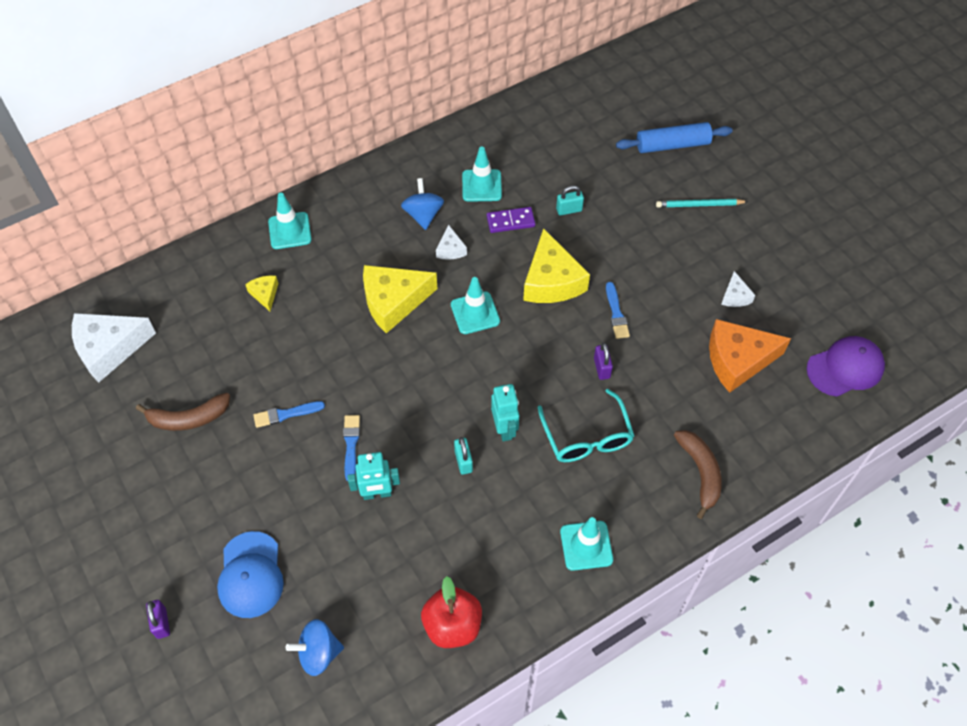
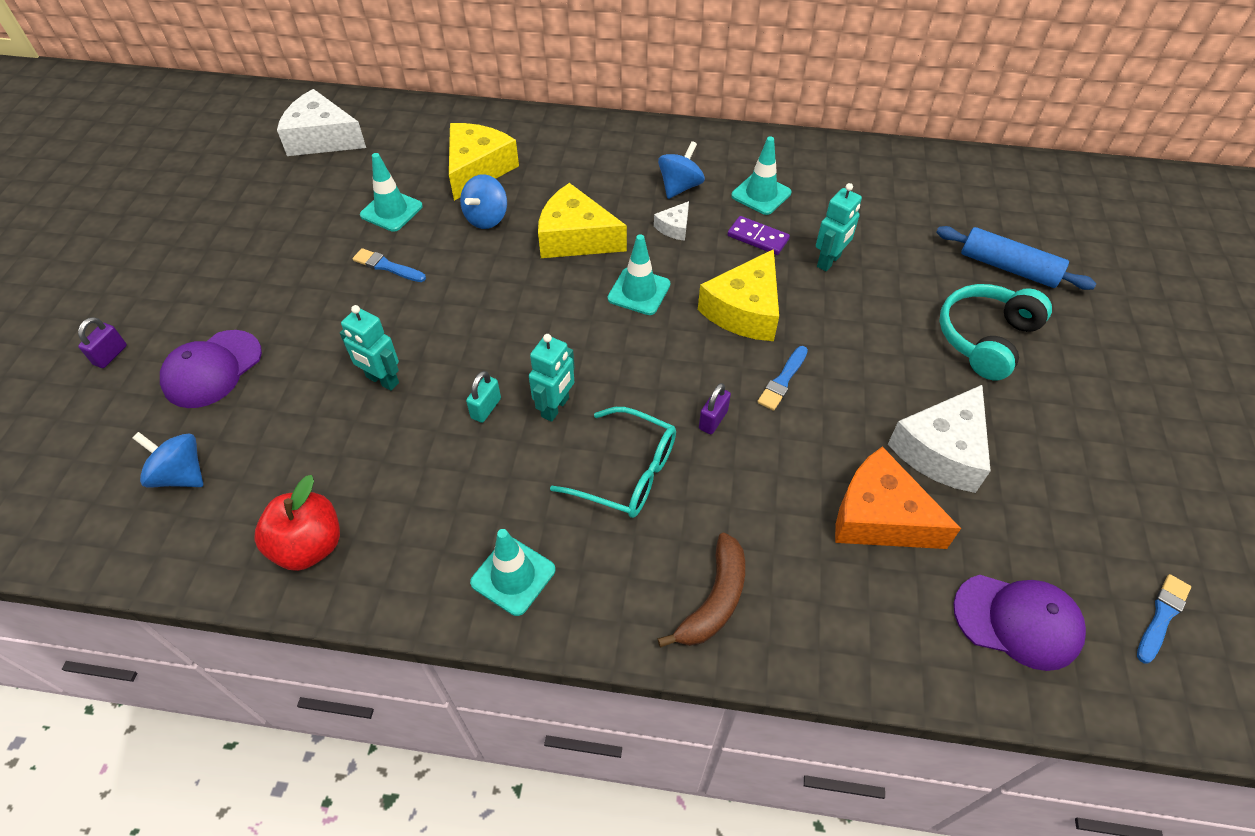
camera: 40 degrees right, 5 degrees down
(188, 418) = (314, 221): brown banana -> none
(250, 575) = (212, 369): blue cap -> purple cap
(265, 294) = (477, 169): yellow cheese -> yellow cheese, size x2.09
(289, 231) = (551, 136): turquoise traffic cone -> turquoise traffic cone (391, 211)
(315, 329) = (486, 218): none -> blue spinning top
(351, 444) = (408, 325): blue brush -> blue brush (1162, 616)
(569, 210) = (829, 261): turquoise padlock -> turquoise robot
(587, 437) = (627, 473): turquoise glasses -> turquoise glasses turned 90 degrees counterclockwise
(699, 205) = (985, 338): turquoise pencil -> turquoise headphones
(735, 296) = (941, 450): white cheese -> white cheese, size x2.09

